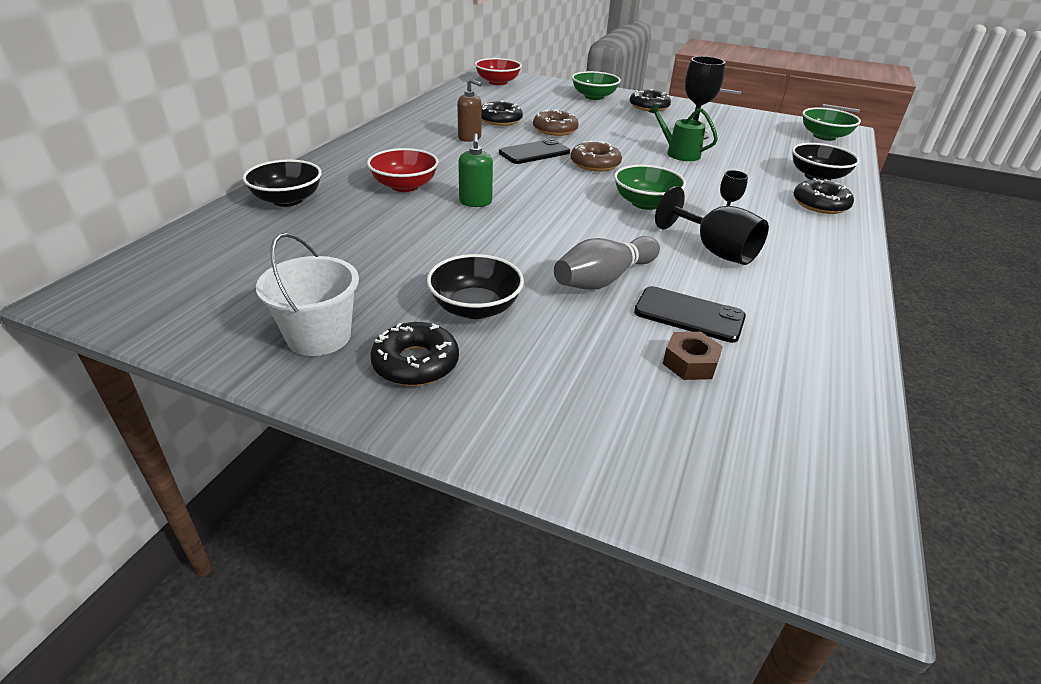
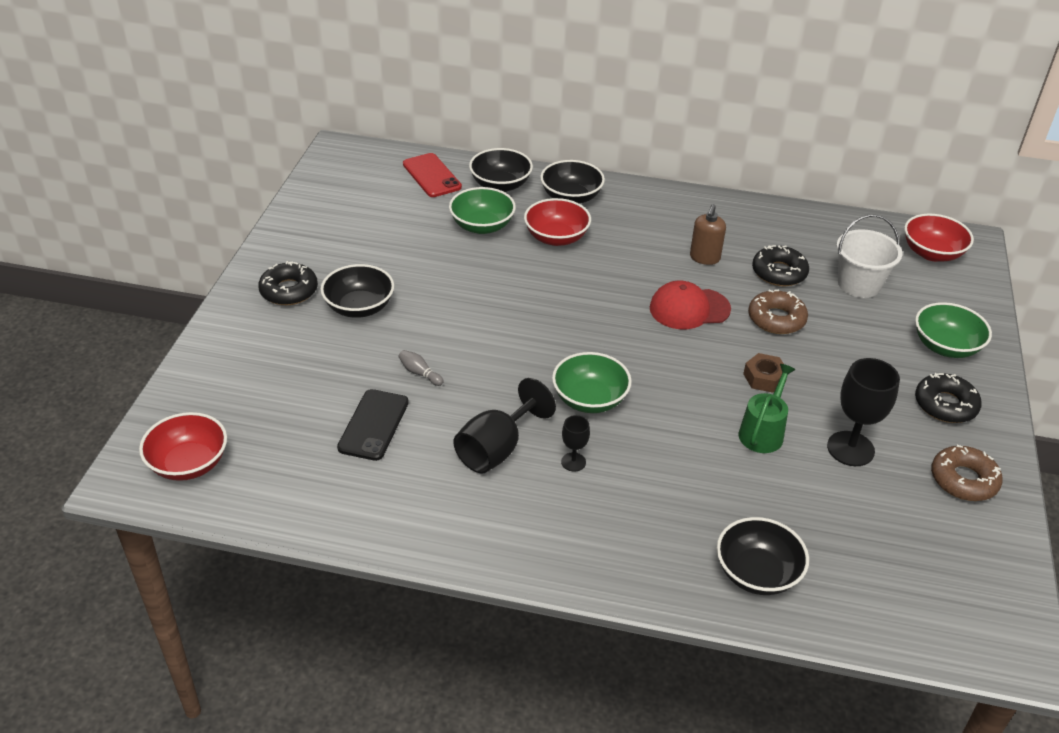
camera: 80 degrees right, 5 degrees up
(228, 235) = (432, 176): none -> red phone
(319, 336) = (312, 246): white bucket -> white bucket (859, 284)
(341, 171) = (571, 197): none -> black bowl
(475, 202) = (540, 284): green soap dispenser -> none
(534, 152) = (689, 309): black phone -> red cap
(595, 164) = (682, 358): brown donut -> brown donut (963, 480)
(604, 279) = (419, 373): grey bowling pin -> grey bowling pin, size x0.45
(690, 363) = (306, 422): brown nut -> brown nut (764, 378)
(787, 477) = (189, 464): none -> red bowl
(820, 204) = (658, 560): black donut -> none
(824, 136) = (955, 615): green bowl -> green bowl (482, 226)

